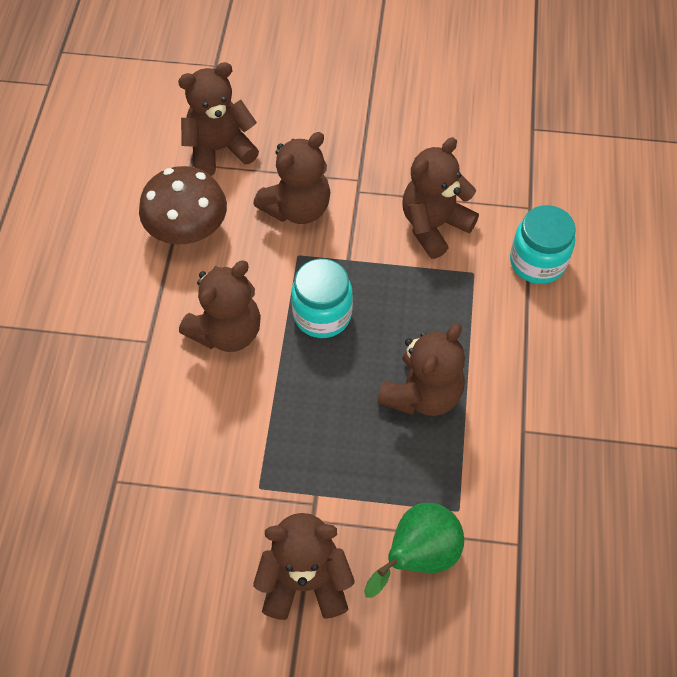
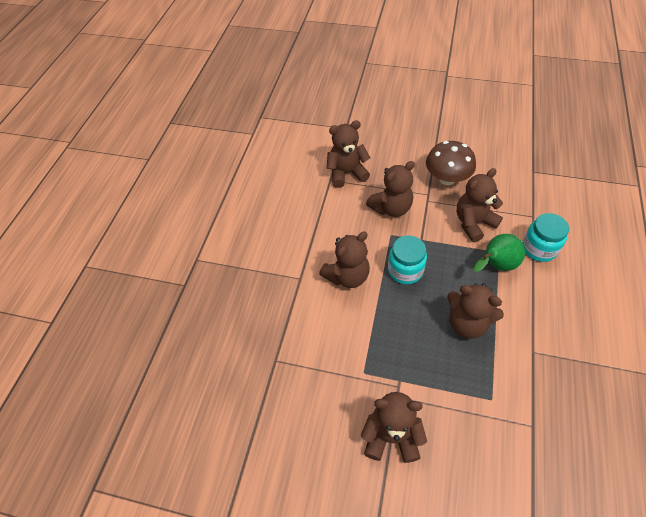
camera: 10 degrees right, 5 degrees down
(188, 230) = (326, 216): brown mushroom -> brown mushroom (447, 178)
(418, 556) = (465, 427): green pear -> green pear (495, 265)
(422, 394) = (467, 323): brown teddy bear -> brown teddy bear turned 75 degrees clockwise

